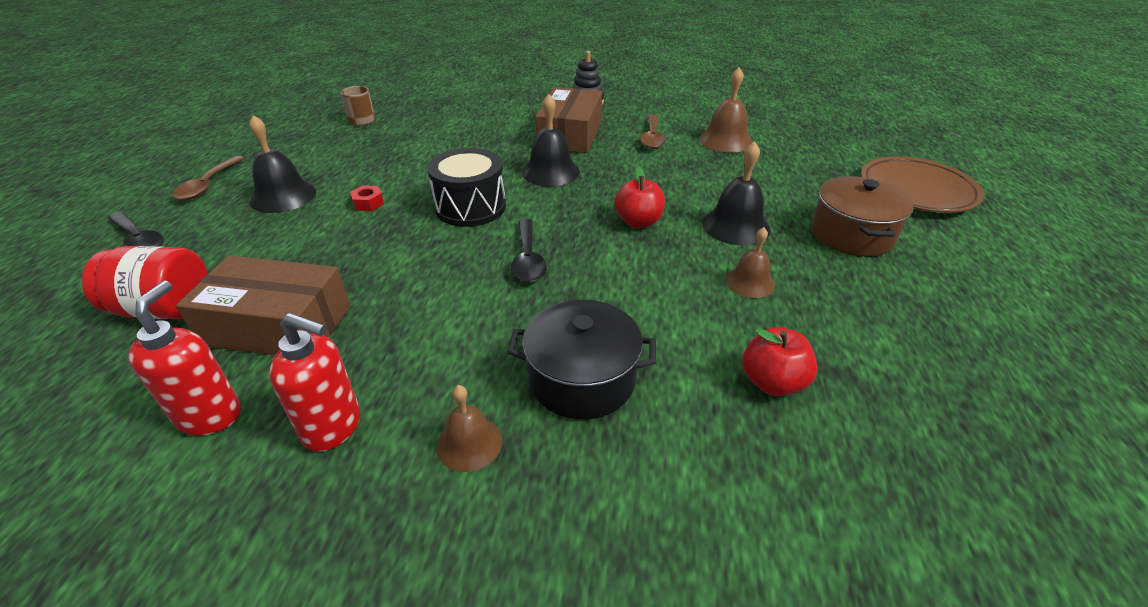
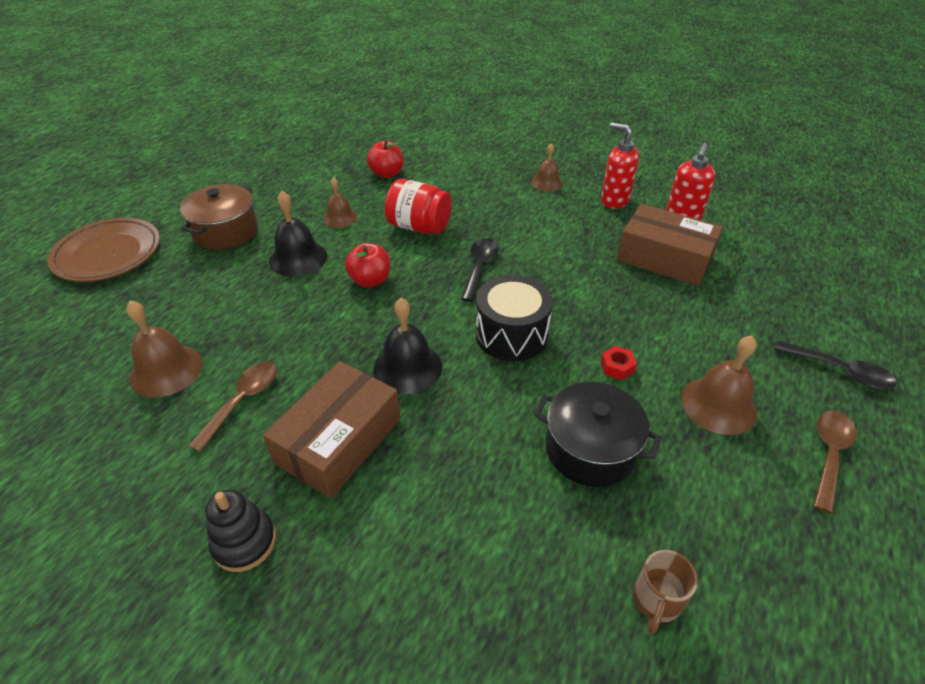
camera: 160 degrees left, 5 degrees up
(139, 240) = (840, 371): black spoon -> black spoon turned 150 degrees clockwise
(165, 309) = (756, 288): red jar -> red jar (419, 227)
(283, 196) = (718, 405): black bell -> brown bell
(582, 379) = (481, 193): black pot -> black pot (590, 449)

